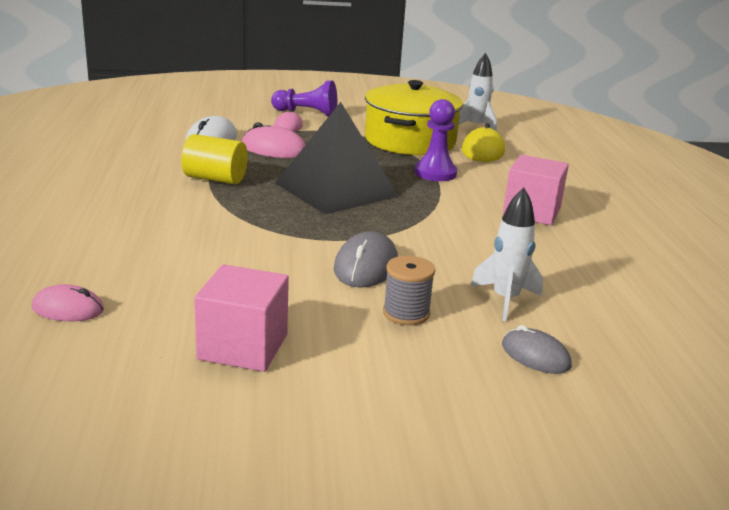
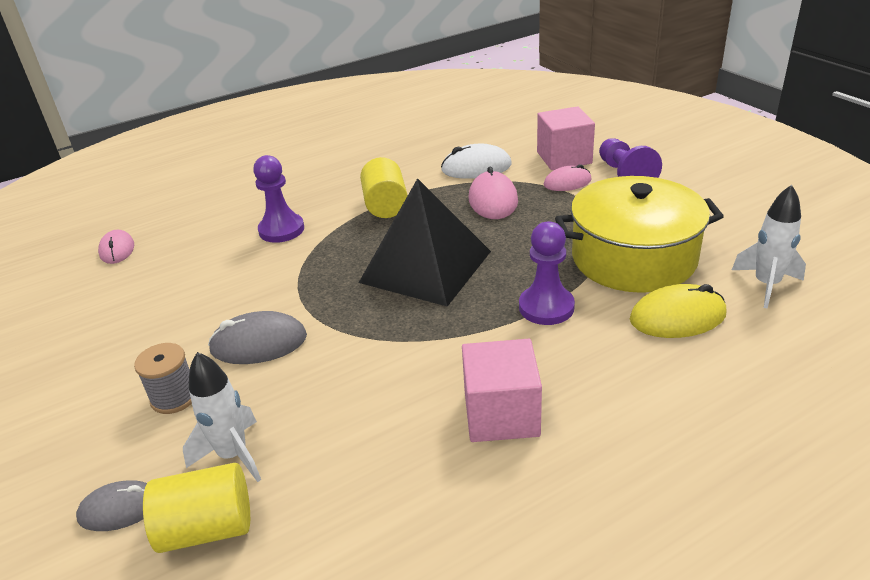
camera: 70 degrees right, 10 degrees up
(183, 223) = (281, 230): none -> purple pawn
(243, 347) = (86, 336): pink cube -> pink cube (564, 158)
(535, 355) = (120, 508): grey mouse -> grey mouse turned 60 degrees clockwise
(578, 322) = (207, 528): none -> yellow cylinder

